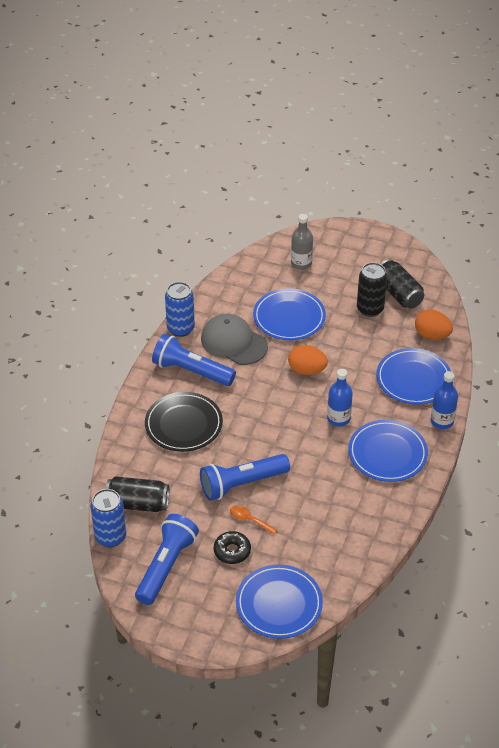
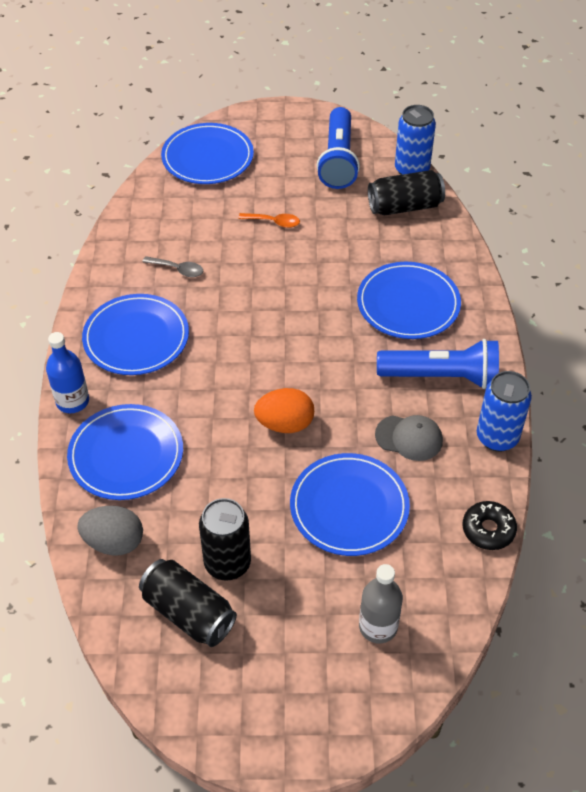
camera: 160 degrees right, 5 degrees up
(183, 424) = (408, 304): black plate -> blue plate
(232, 551) = (277, 189): black donut -> black donut (488, 530)
(234, 342) = (409, 438): grey cap -> grey cap, size x0.62
(242, 484) = (300, 256): blue flashlight -> none
(338, 418) = (214, 366): blue bottle -> none
(341, 499) = (177, 269): none -> grey spoon
(432, 335) = (114, 542): orange egg -> grey egg

